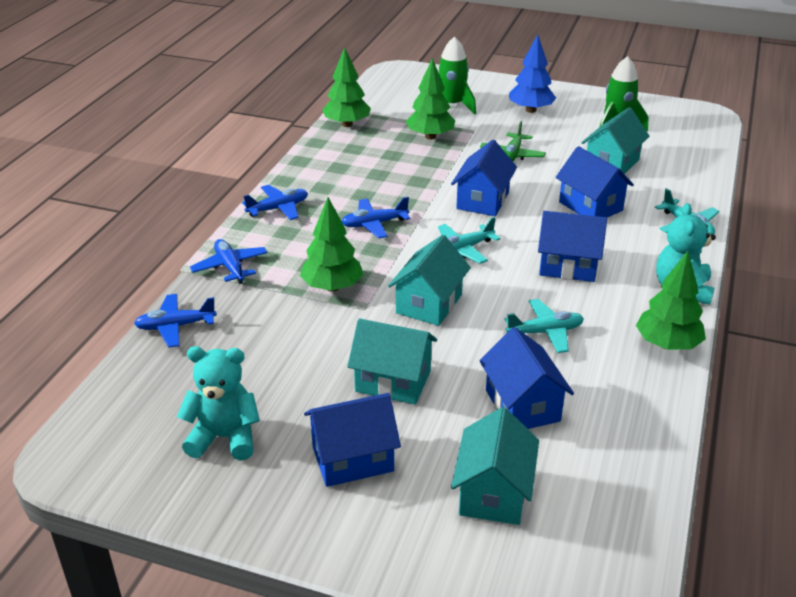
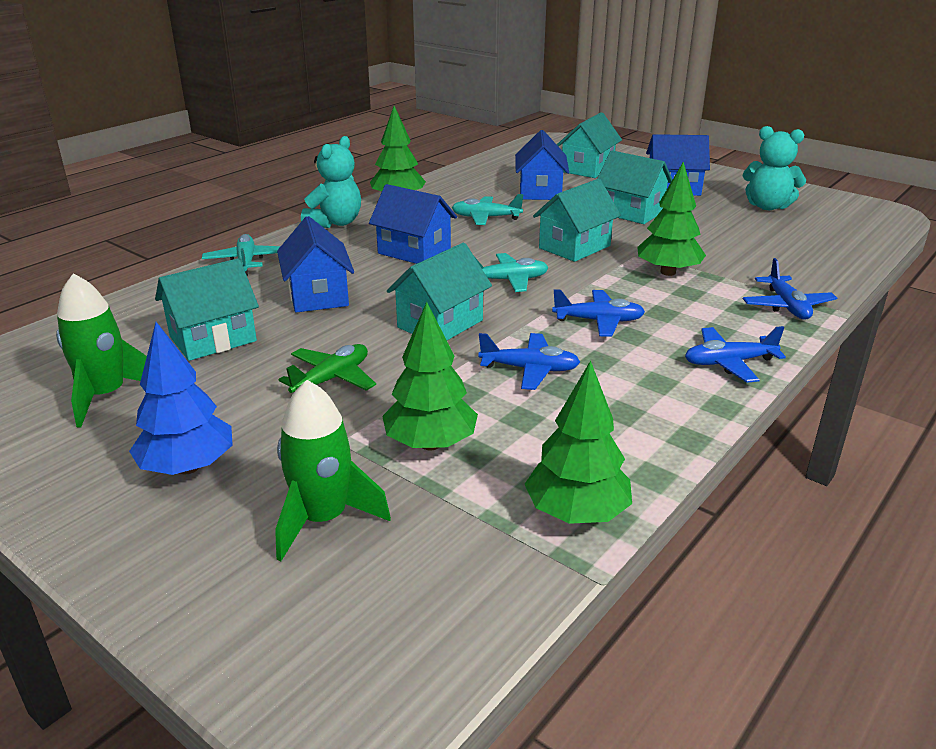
camera: 160 degrees left, 5 degrees down
(175, 326) = (833, 268): blue plane -> blue plane (529, 369)
(482, 201) = (440, 324): blue house -> turquoise house

